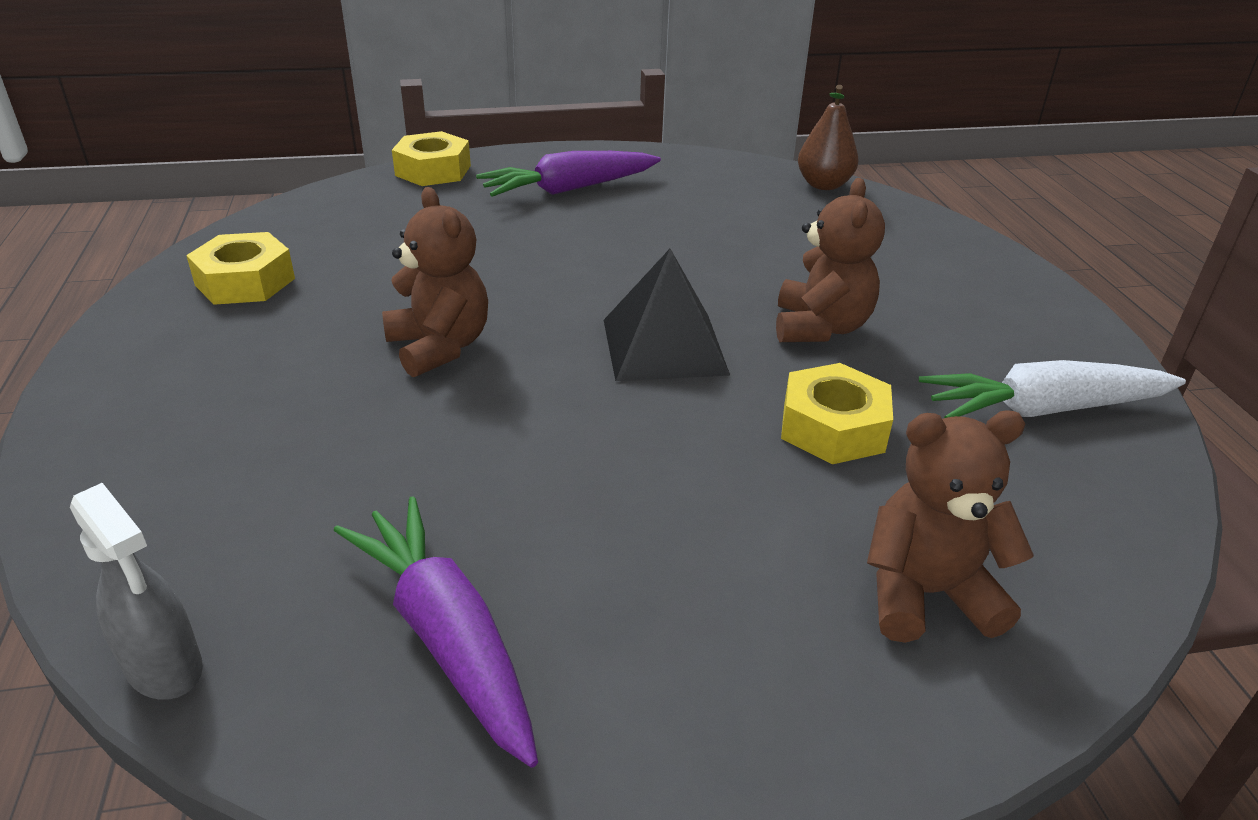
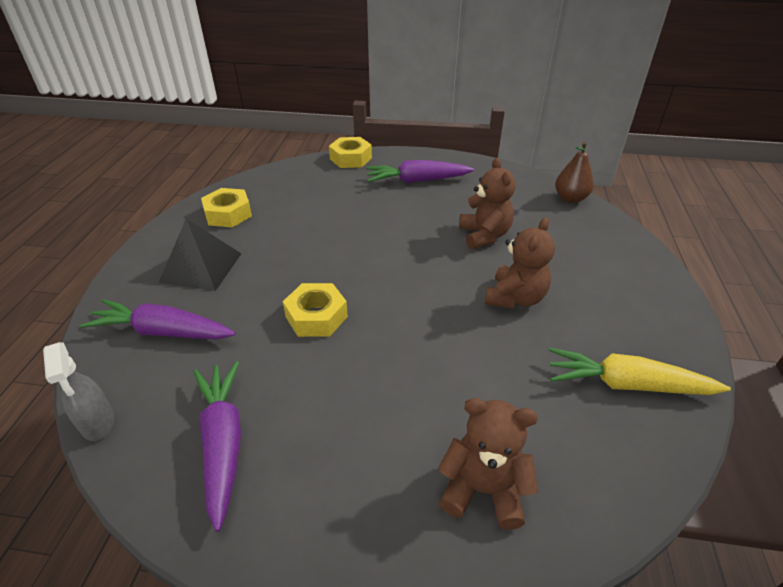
camera: 20 degrees right, 5 degrees up
(219, 488) = (163, 332): none -> purple carrot
(439, 347) = (301, 271): brown teddy bear -> brown teddy bear (484, 235)
(664, 346) = (418, 293): black pyramid -> black pyramid (201, 267)
(833, 427) = (486, 367): yellow nut -> yellow nut (316, 316)
(1044, 409) = (627, 384): white carrot -> yellow carrot

